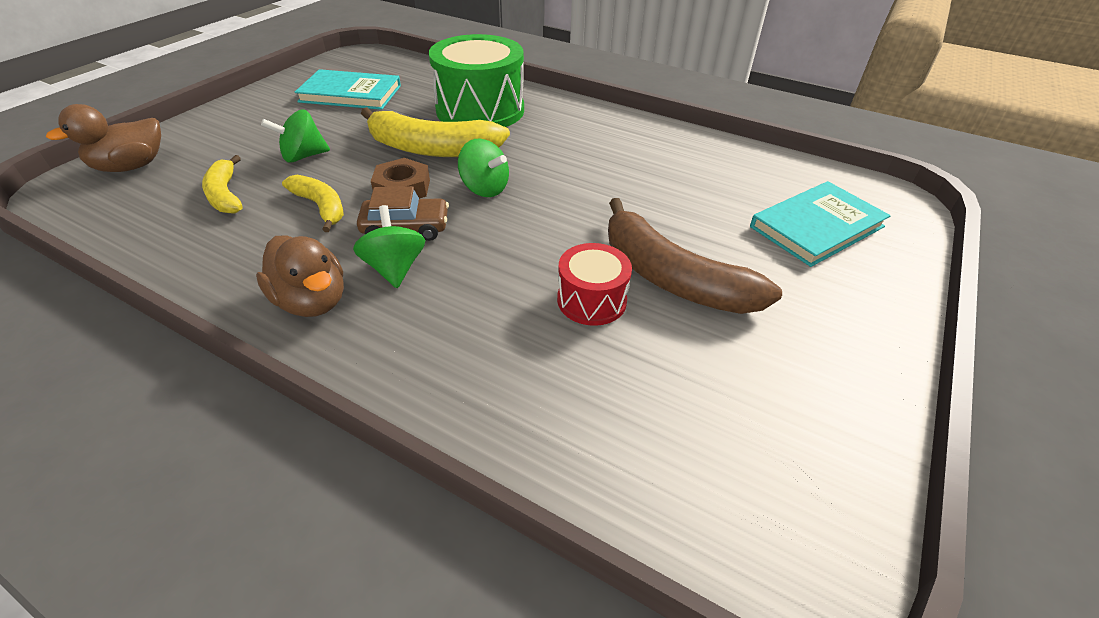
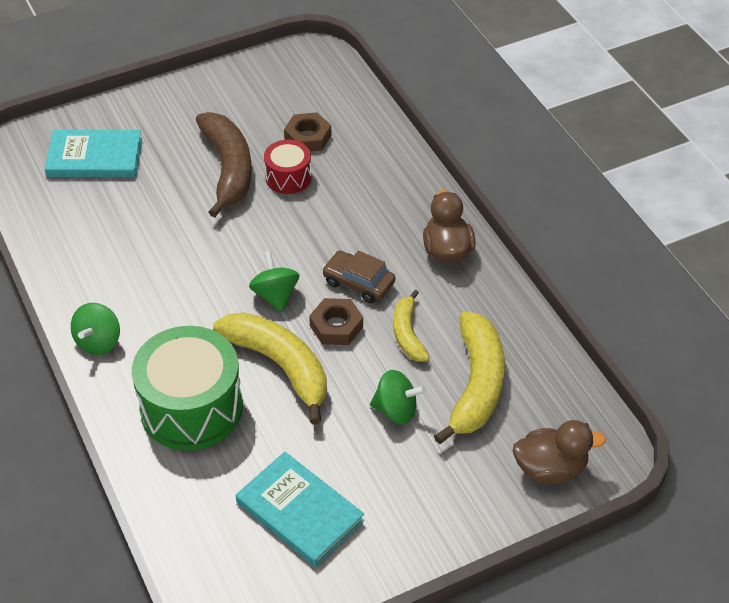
camera: 145 degrees left, 5 degrees up
(225, 195) = (476, 385): yellow banana -> yellow banana, size x1.77
(395, 268) = (385, 251): green spinning top -> green spinning top (98, 342)
(627, 369) = (308, 137): none -> brown nut

